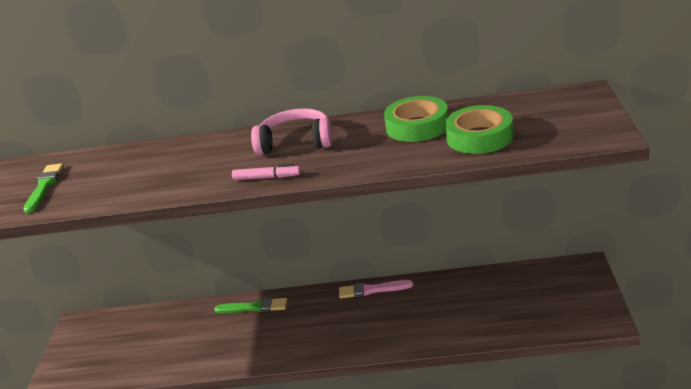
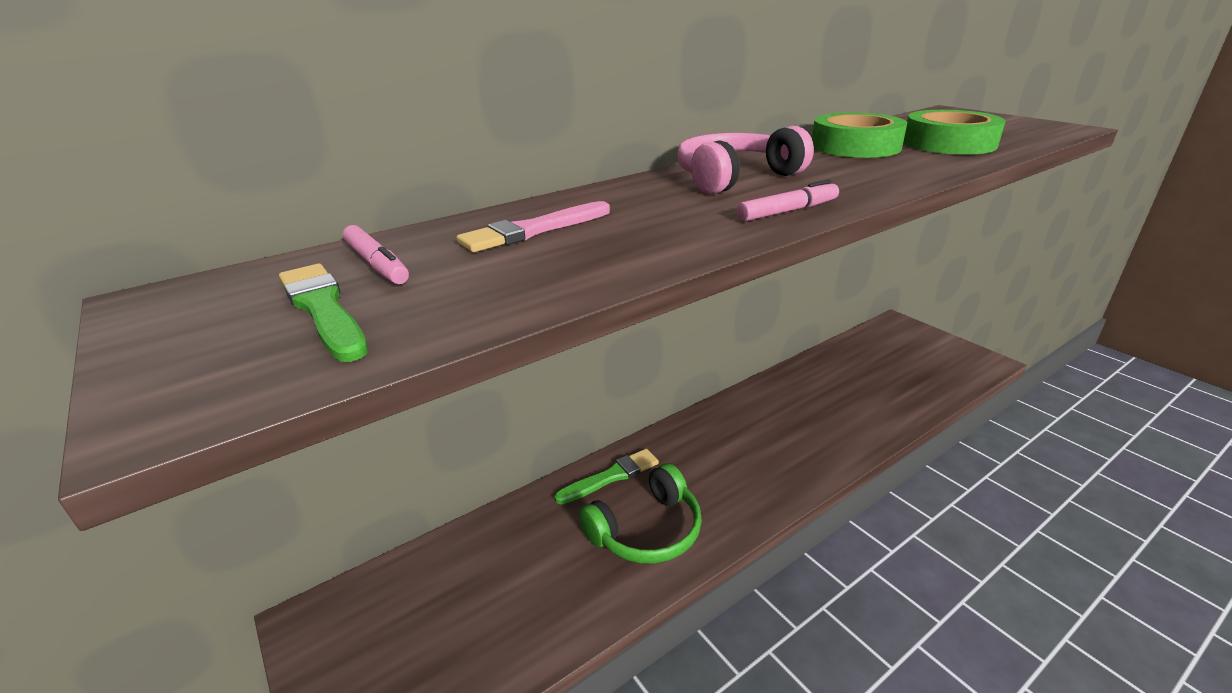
camera: 40 degrees left, 0 degrees up
(83, 167) = (377, 264): none -> pink marker
(239, 342) = (647, 530): none -> green headphones
(372, 290) = (734, 406): pink brush -> pink brush (534, 230)

